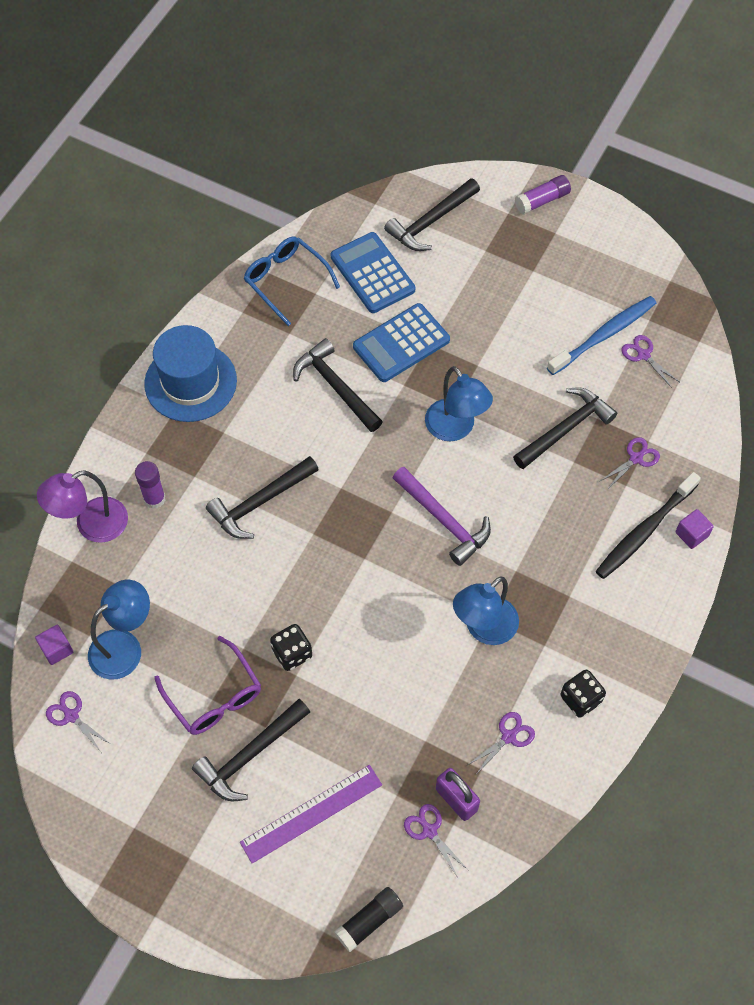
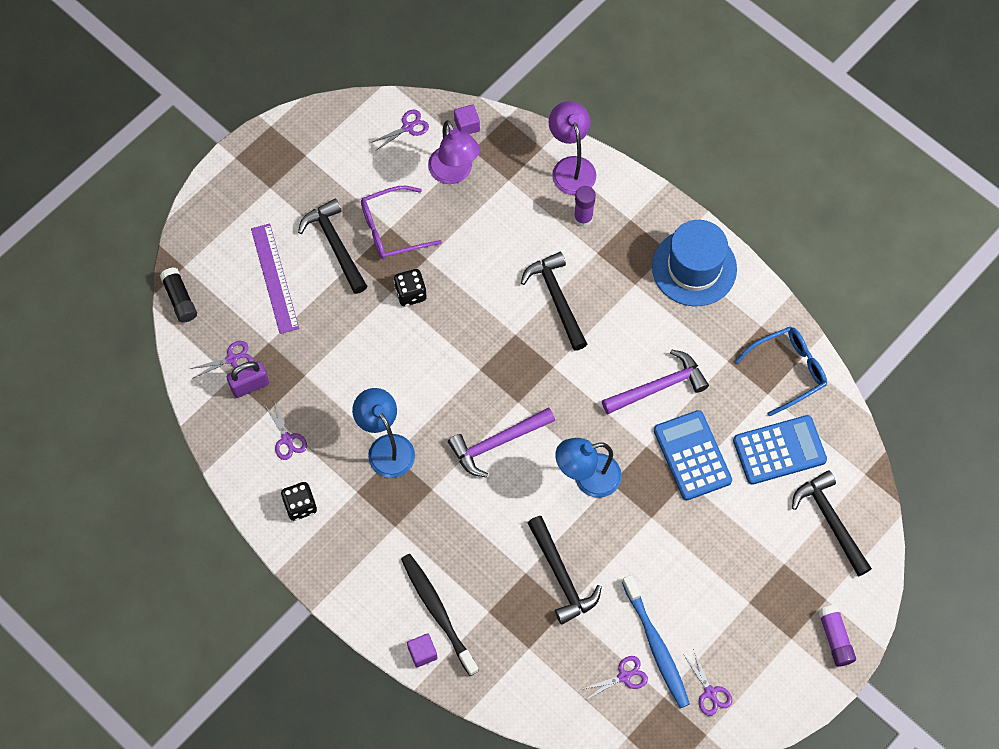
camera: 105 degrees right, 5 degrees up
(124, 647) = (454, 173): blue lamp -> purple lamp
(335, 387) = (659, 387): black hammer -> purple hammer
(636, 458) = (513, 630): purple scissors -> purple scissors (710, 693)

